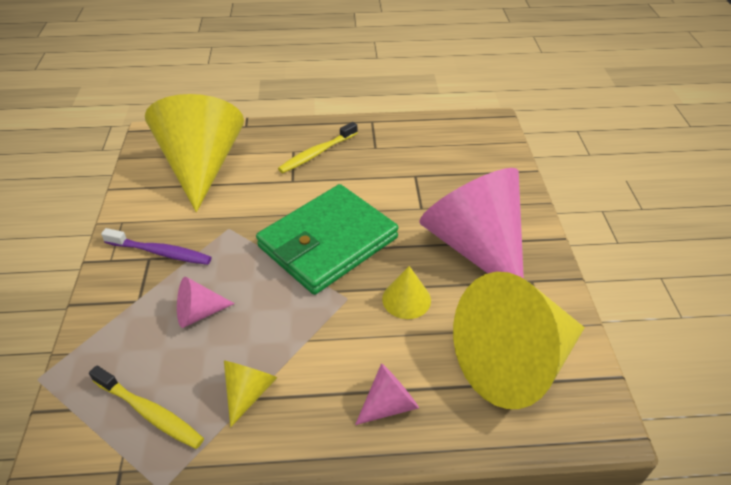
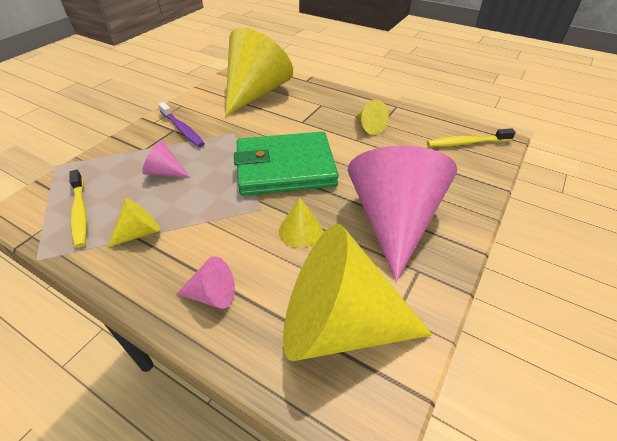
camera: 35 degrees right, 0 degrees up
(317, 153) = (336, 112): yellow toothbrush -> yellow toothbrush (467, 143)
(367, 157) = (369, 127): none -> yellow cone

